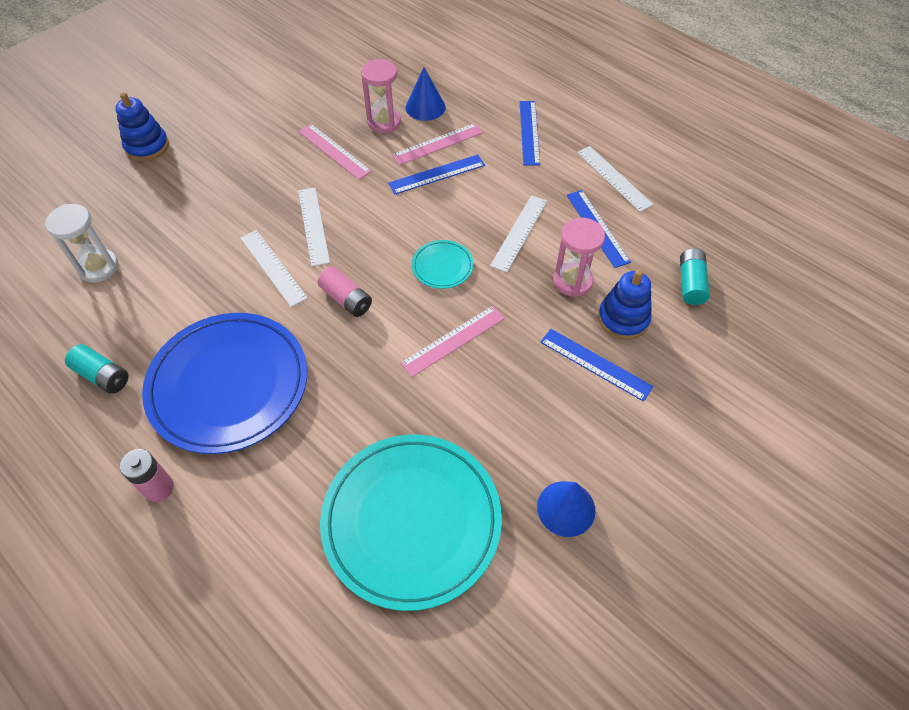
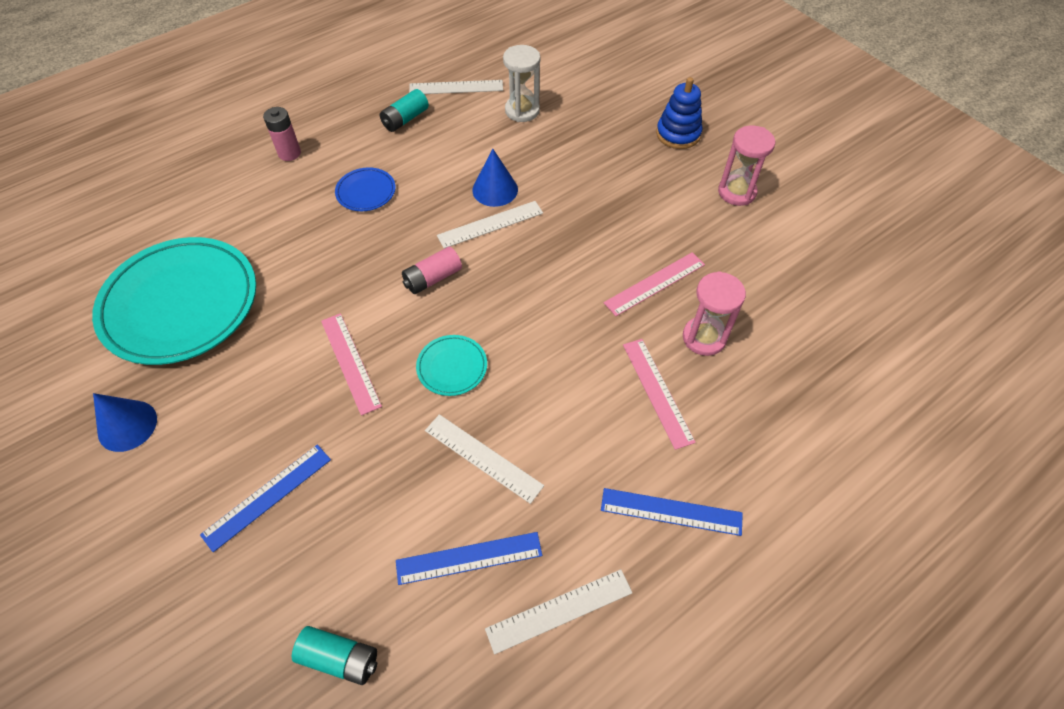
camera: 100 degrees right, 0 degrees up
(229, 385) = (366, 192): blue plate -> blue plate, size x0.43
(313, 225) = (539, 258): white ruler -> white ruler (456, 87)
(425, 107) = (732, 387): blue cone -> blue cone (495, 189)
(437, 174) = (600, 383): blue ruler -> none
(572, 281) = (390, 502): pink hourglass -> pink hourglass (737, 192)
(623, 319) = (315, 547): blue stacking toy -> none

